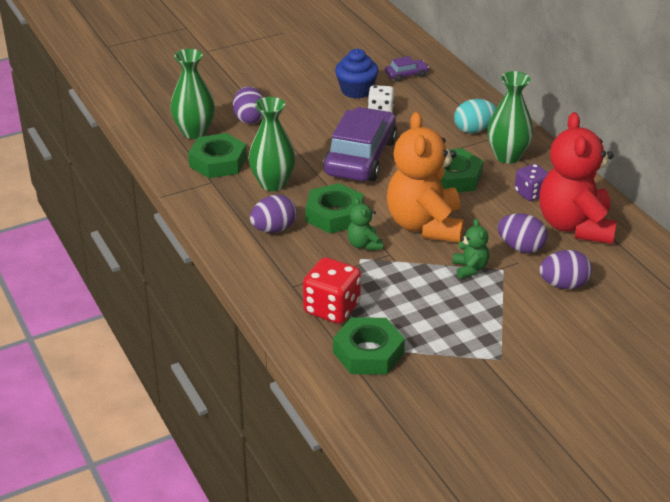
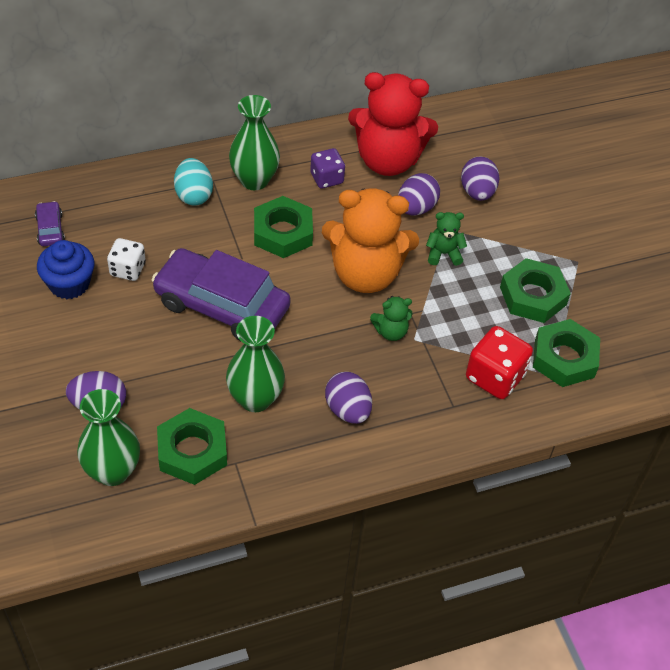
camera: 85 degrees left, 15 degrees up
(334, 214) = (331, 349): green nut -> green nut (533, 296)

